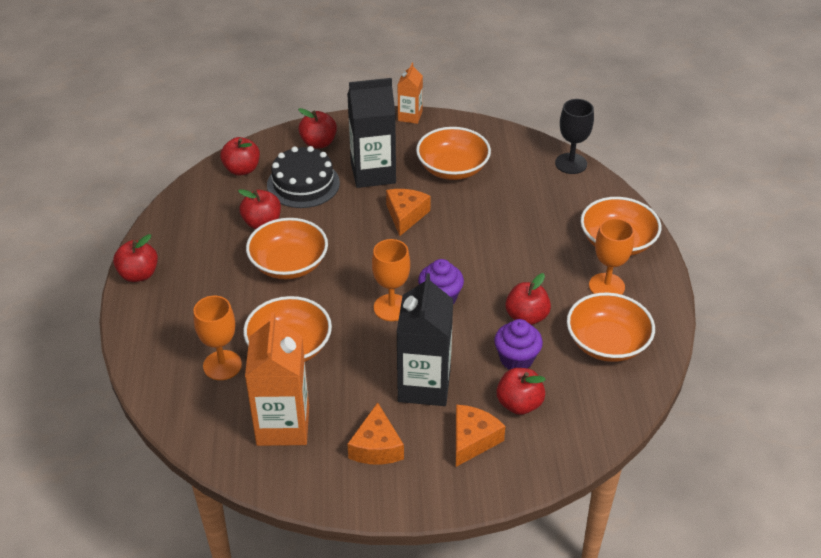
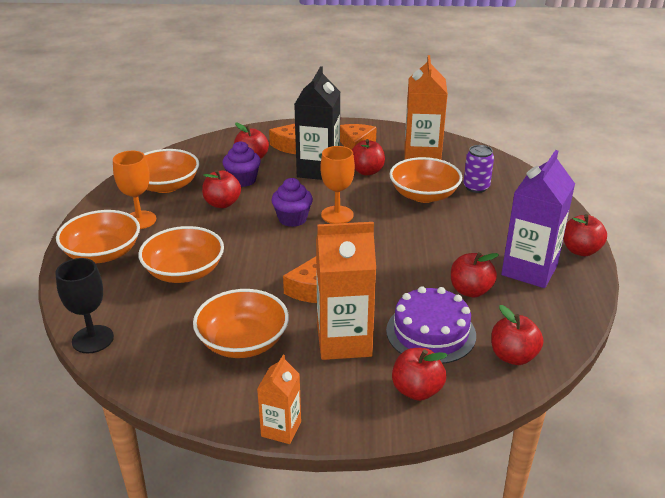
camera: 175 degrees left, 10 degrees down
(200, 248) = (529, 270): none -> purple carton
(222, 365) = (476, 187): orange goblet -> purple can
(289, 264) = (434, 251): orange bowl -> orange bowl (184, 271)
(303, 184) = (431, 332): black cake -> purple cake
(360, 387) = (367, 171): none -> red apple
(373, 173) = (344, 341): black carton -> orange carton

